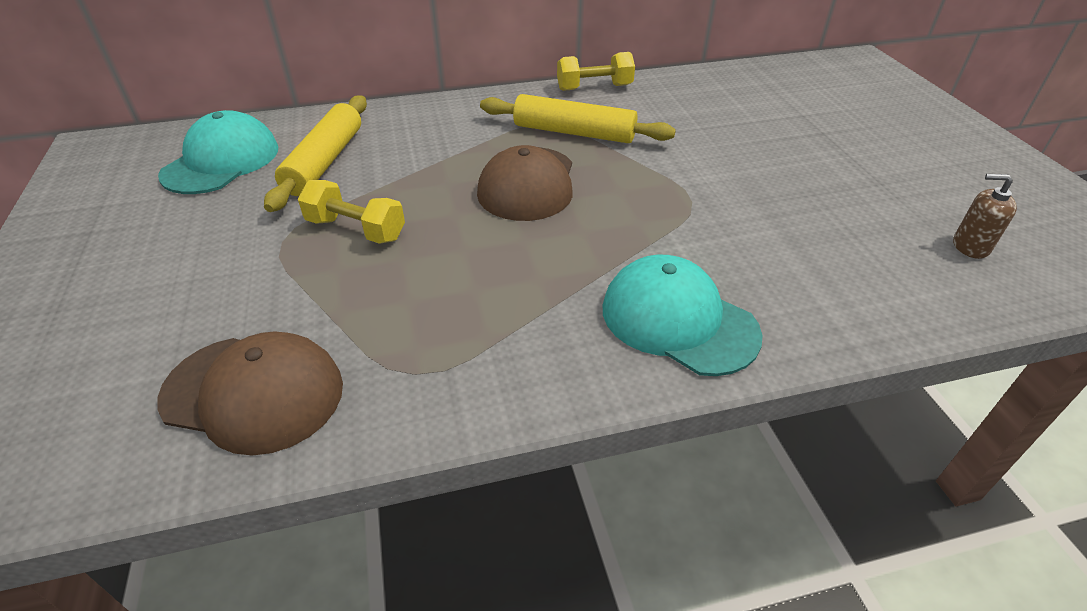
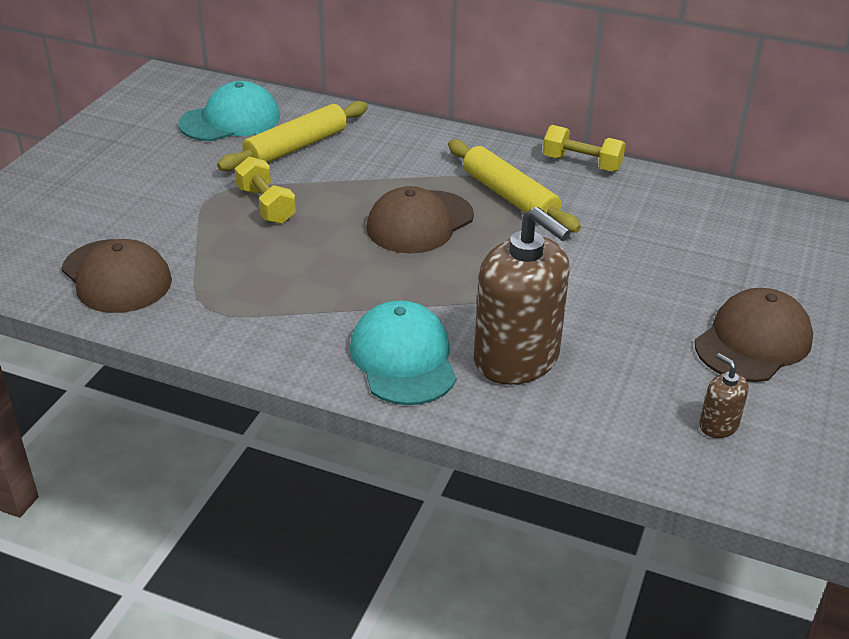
camera: 35 degrees right, 5 degrees down
(766, 268) = (516, 359): none -> brown soap dispenser
(890, 169) = (753, 342): none -> brown cap

